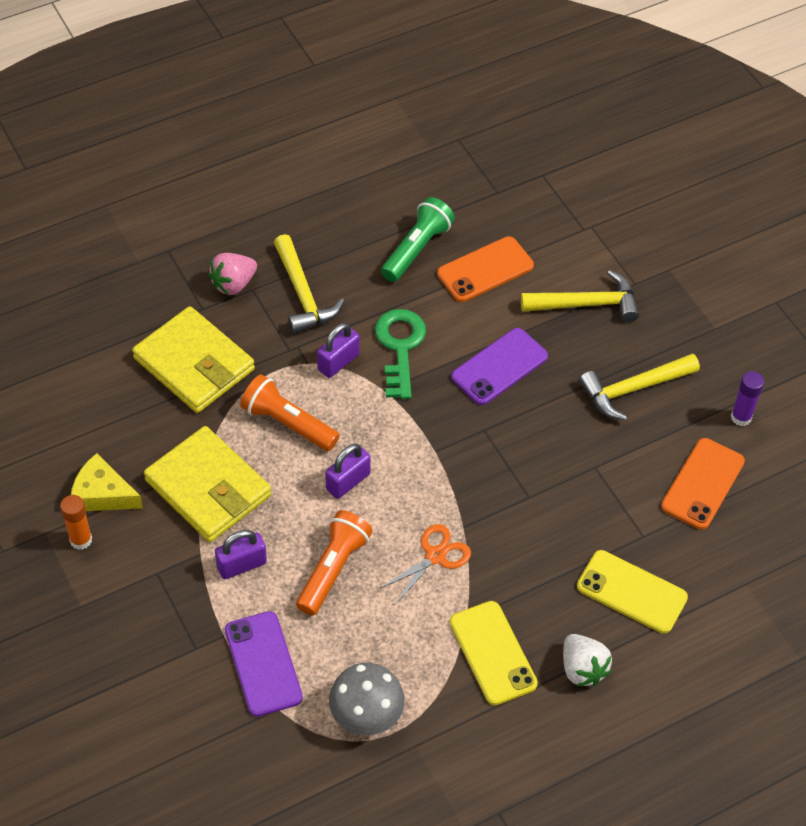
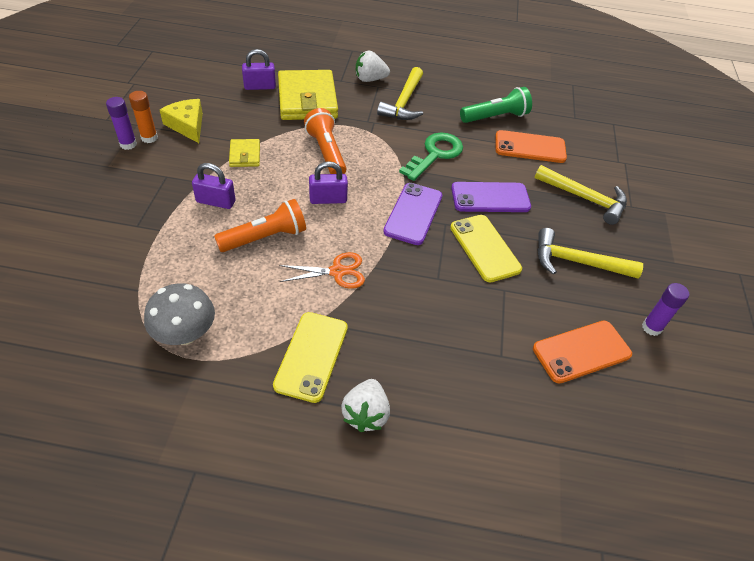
camera: 35 degrees right, 5 degrees down
(68, 564) = (128, 144): none -> purple glue stick
(208, 488) = (245, 155): yellow wallet -> yellow wallet, size x0.48
(233, 284) = (370, 79): pink strawberry -> white strawberry
(263, 664) = (162, 260): purple phone -> purple phone (413, 214)
(338, 362) = (389, 141): purple padlock -> purple padlock (260, 86)
(631, 592) = (456, 387): yellow phone -> yellow phone (485, 248)

